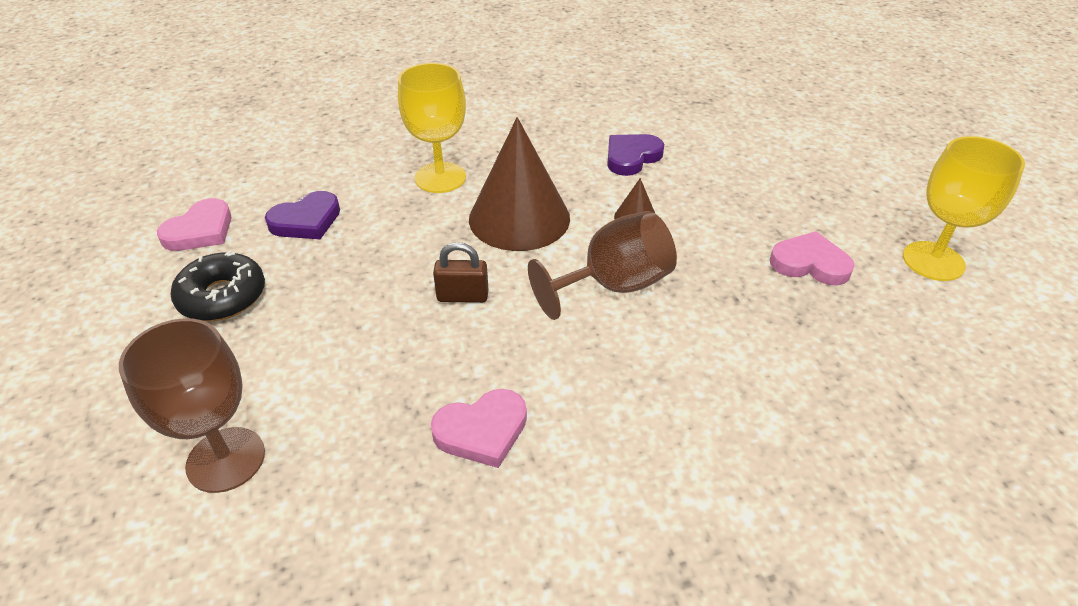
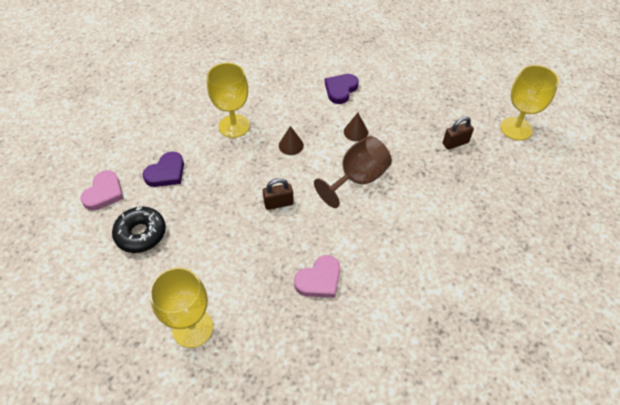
camera: 15 degrees left, 10 degrees up
(226, 459) = (192, 328): brown goblet -> yellow goblet
(519, 218) = (291, 145): brown cone -> brown cone, size x0.42
(810, 263) = (455, 143): pink heart -> brown padlock

